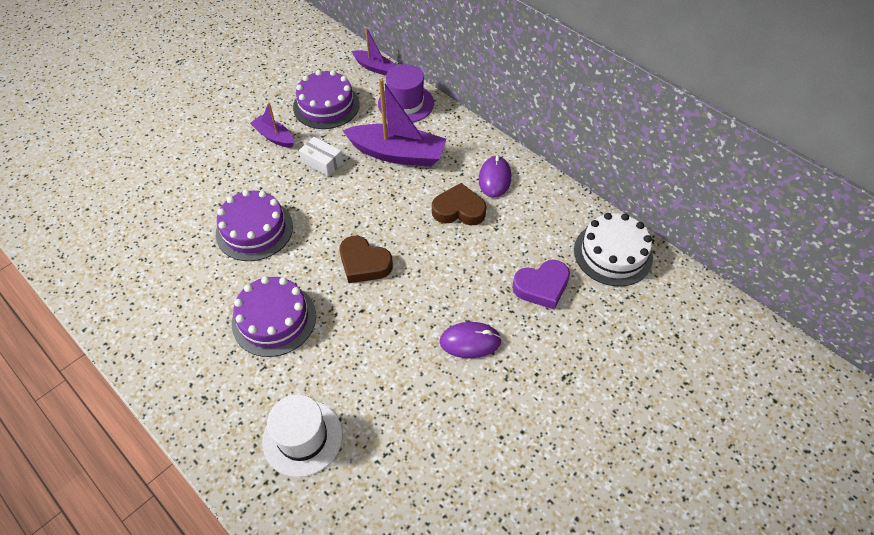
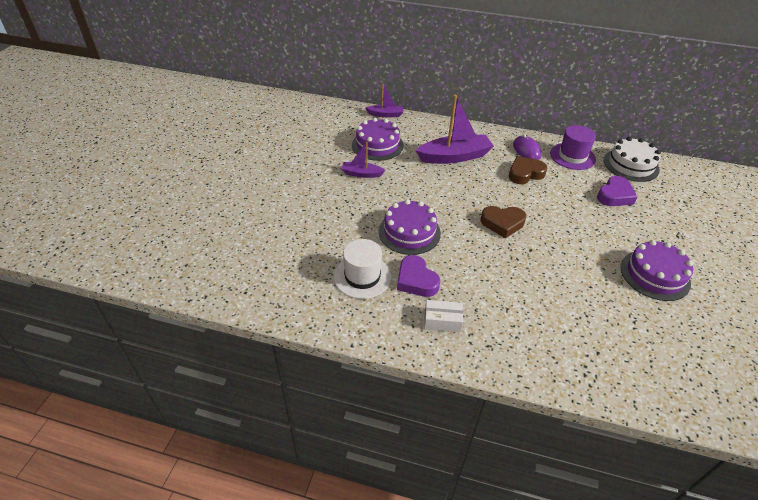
camera: 30 degrees left, 10 degrees down
(206, 289) = (416, 280): none -> purple heart
(274, 319) = (482, 278): purple cake -> purple cake (655, 275)
(302, 437) = (577, 337): white hat -> white hat (362, 276)
(322, 162) = (411, 177): white box -> white box (442, 321)
(406, 103) = (428, 128): purple hat -> purple hat (572, 156)
(470, 341) = (610, 239): purple mouse -> none

